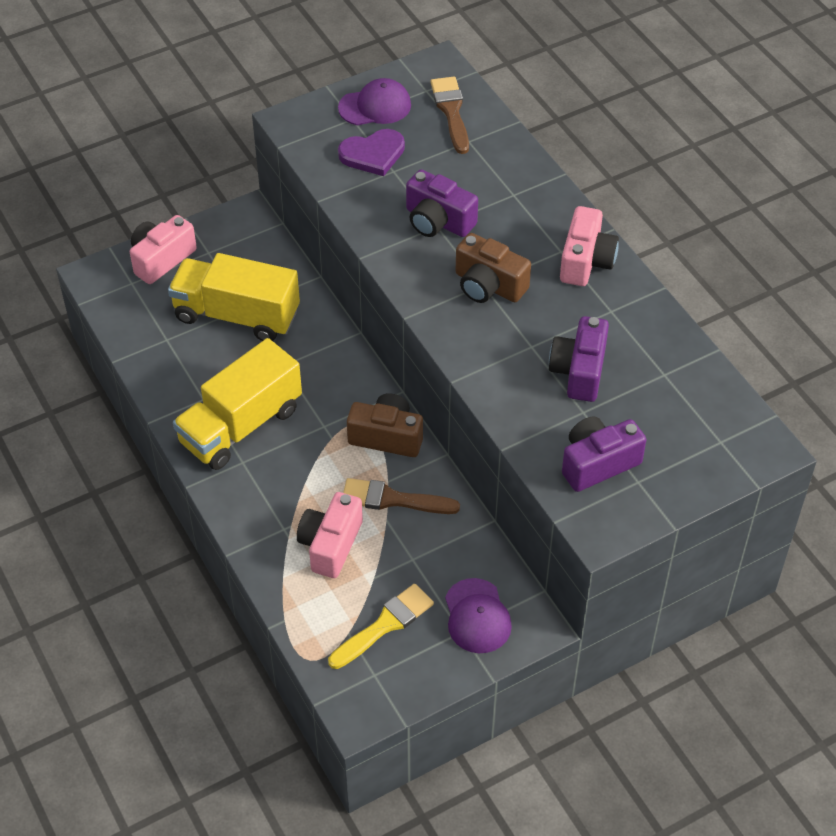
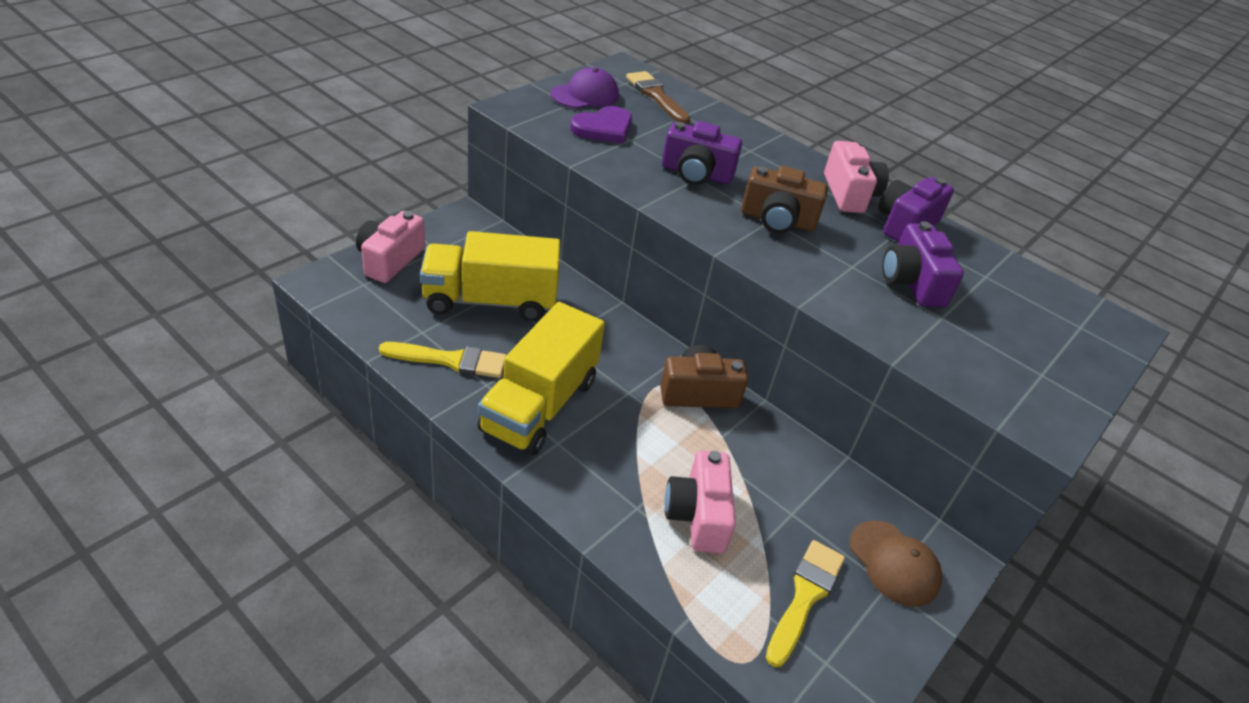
camera: 25 degrees left, 10 degrees down
(181, 371) = (451, 360): none -> yellow brush
(393, 499) = (738, 454): brown brush -> none
(477, 616) = (894, 563): purple cap -> brown cap
(598, 463) = (993, 363): purple camera -> purple camera (905, 224)

